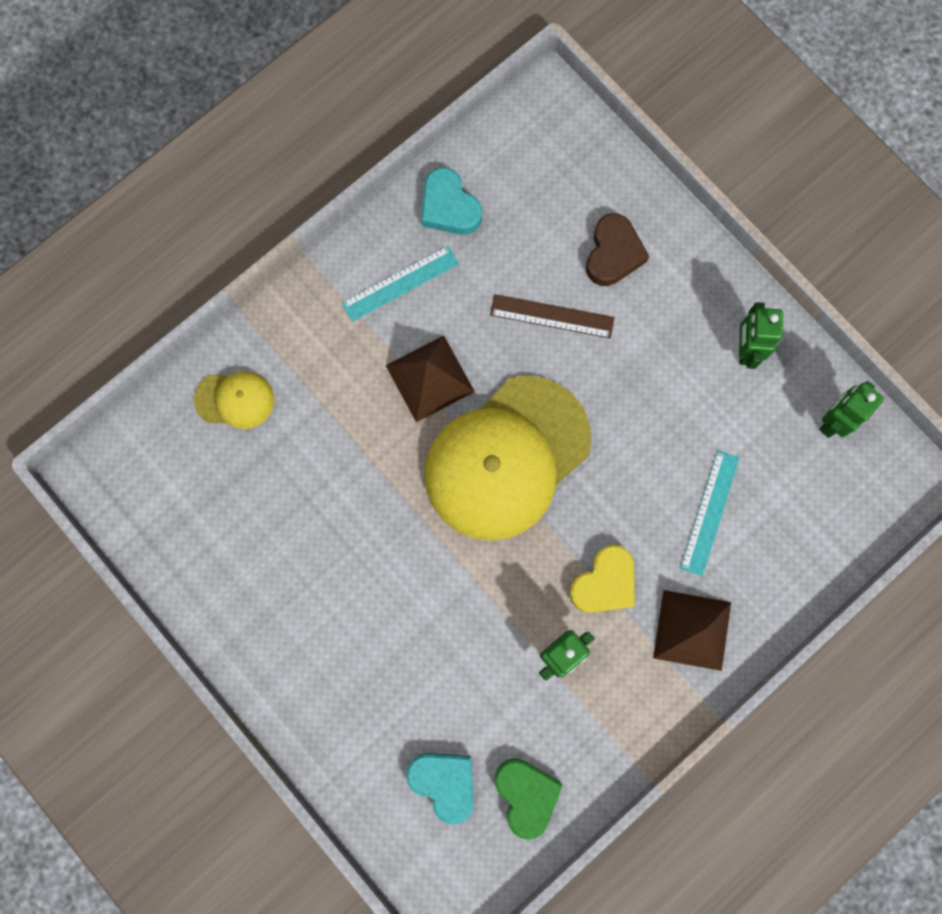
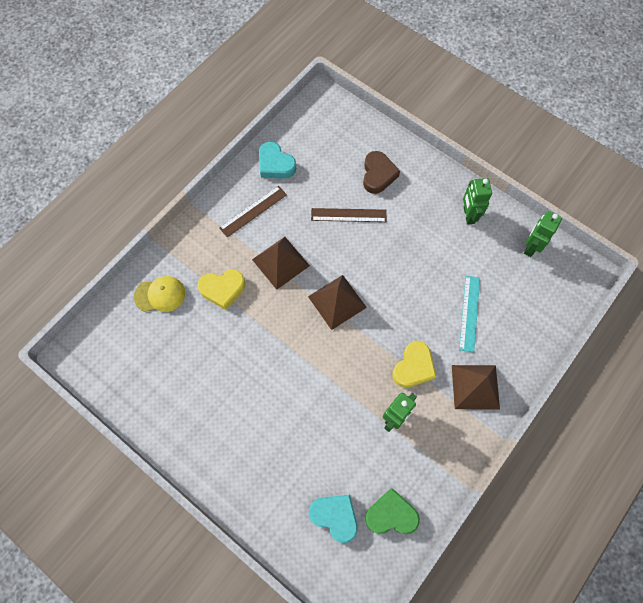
camera: 10 degrees left, 10 degrees down
(333, 407) = (223, 289): none -> yellow heart
(400, 283) = (253, 211): turquoise ruler -> brown ruler
(507, 458) = (337, 301): yellow cap -> brown pyramid
(526, 795) = (391, 514): green heart -> green heart turned 60 degrees counterclockwise

